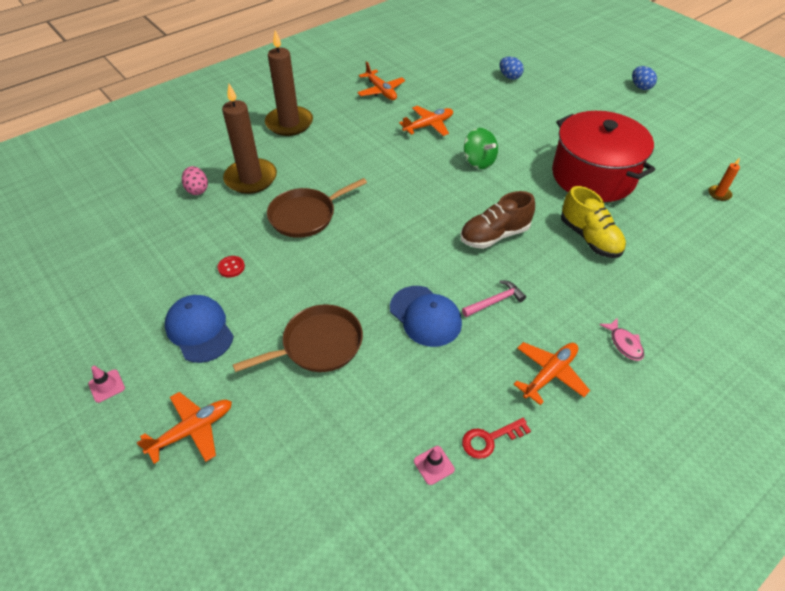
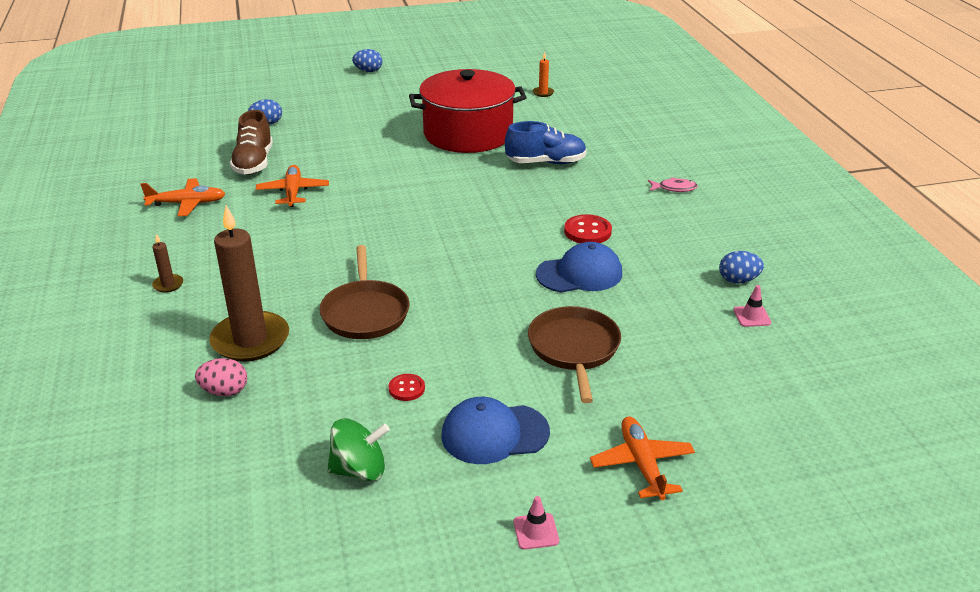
camera: 65 degrees left, 15 degrees down
(289, 123) = (168, 285): brown candle -> brown candle, size x0.42
(479, 161) = (386, 182): green spinning top -> green spinning top (359, 470)
(490, 439) = (738, 280): red key -> blue egg
(494, 235) = (502, 206): brown shoe -> brown shoe (254, 163)
(495, 301) = (587, 231): pink hammer -> red button
(550, 374) = (686, 231): orange plane -> none
(589, 238) = (546, 162): yellow shoe -> blue shoe

